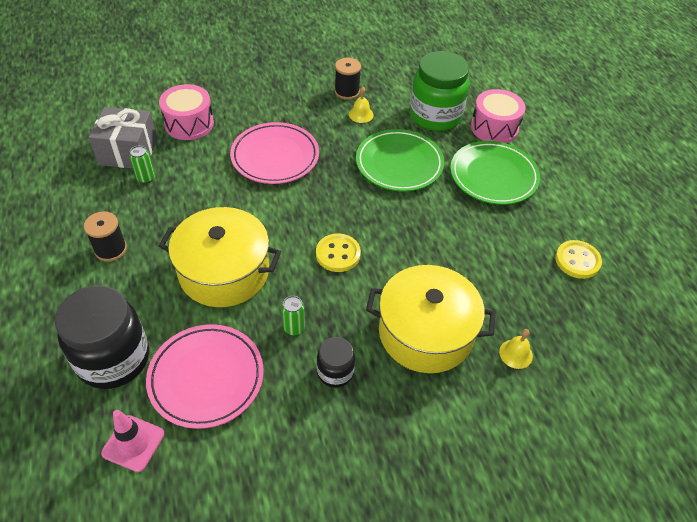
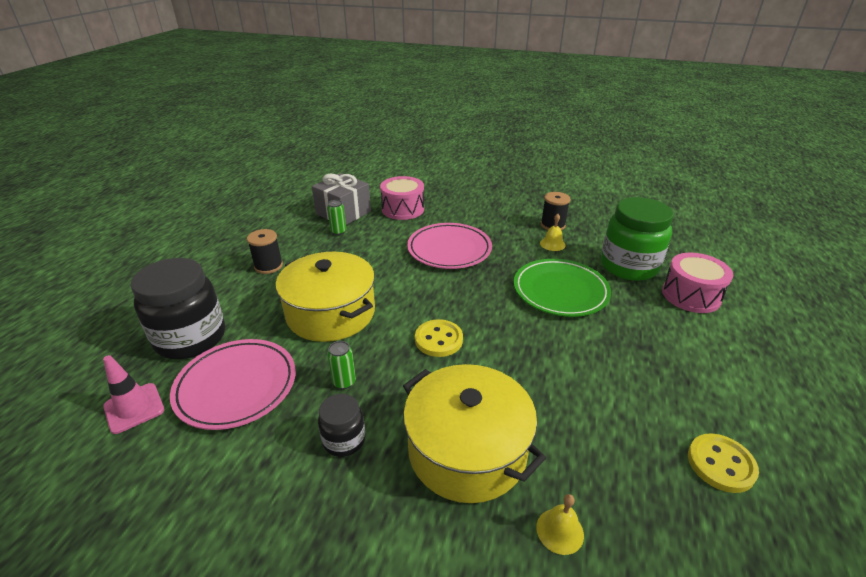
camera: 35 degrees right, 15 degrees down
(493, 176) = (660, 336): green plate -> none

